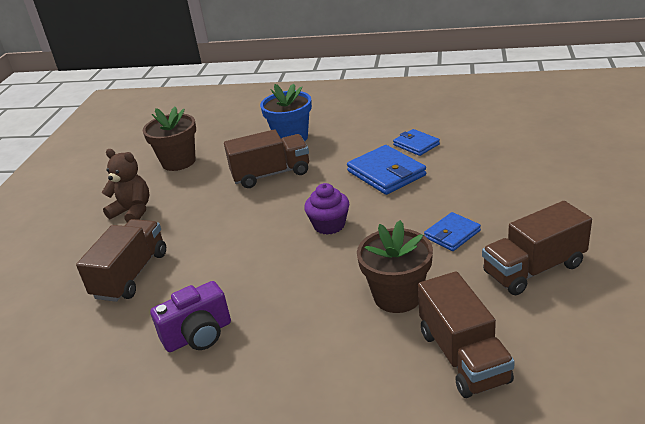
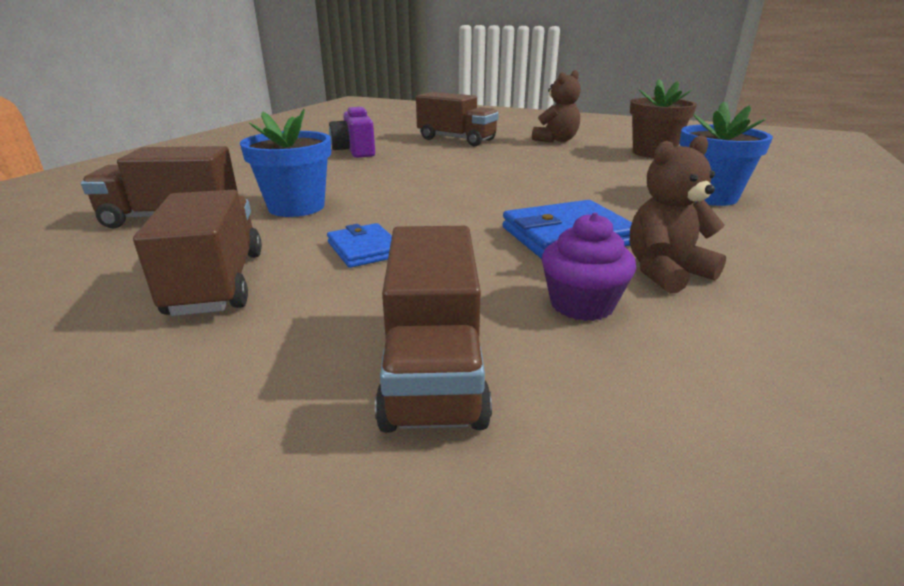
camera: 100 degrees right, 5 degrees down
(271, 174) = (602, 182): brown truck -> brown truck (433, 369)
(329, 225) = (461, 195): purple cupcake -> purple cupcake (581, 304)
(397, 296) = (296, 207): brown flower pot -> blue flower pot
(416, 144) = (665, 272): blue wallet -> brown teddy bear

